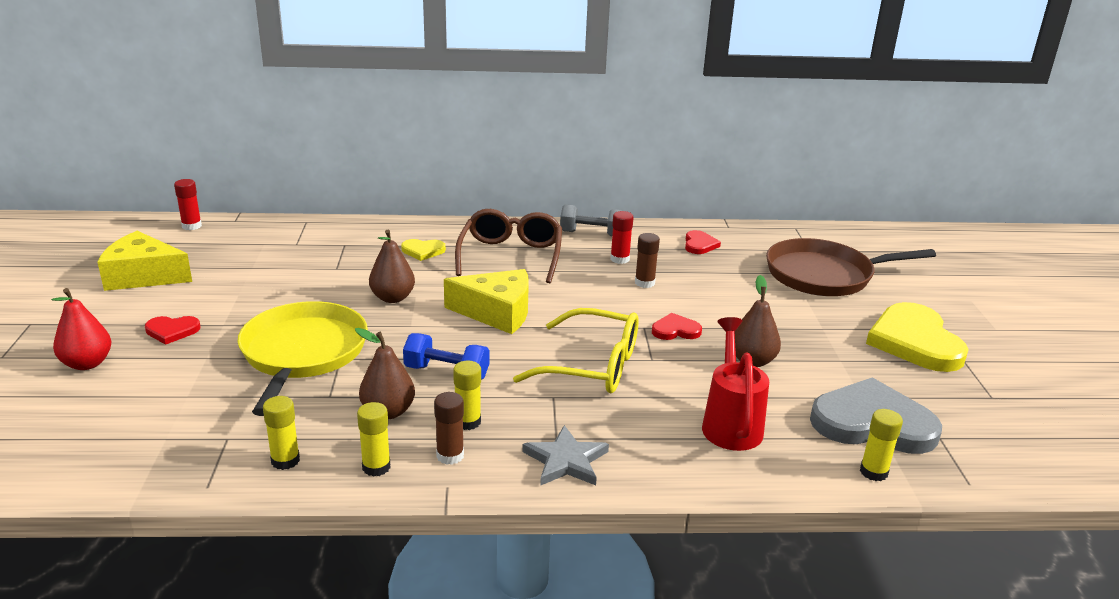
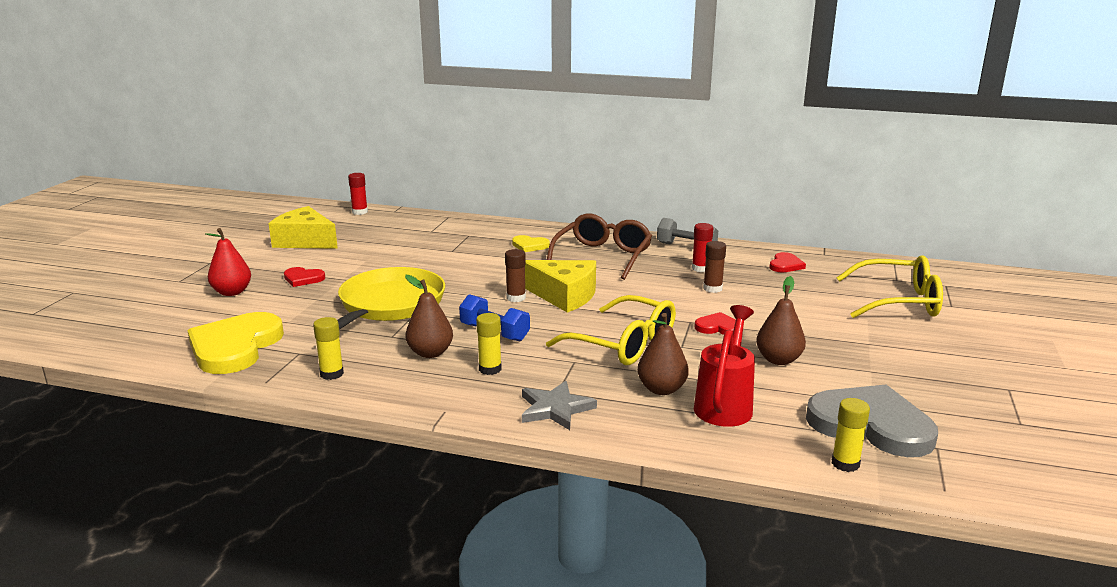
camera: 20 degrees right, 5 degrees down
(376, 467) = (397, 389): yellow glue stick -> none
(393, 298) = (484, 276): brown pear -> brown pear (662, 389)
(450, 456) = (460, 390): brown glue stick -> brown glue stick (516, 298)
(824, 275) = (899, 302): brown pan -> yellow glasses
(915, 342) = (962, 366): yellow heart -> yellow heart (235, 347)

